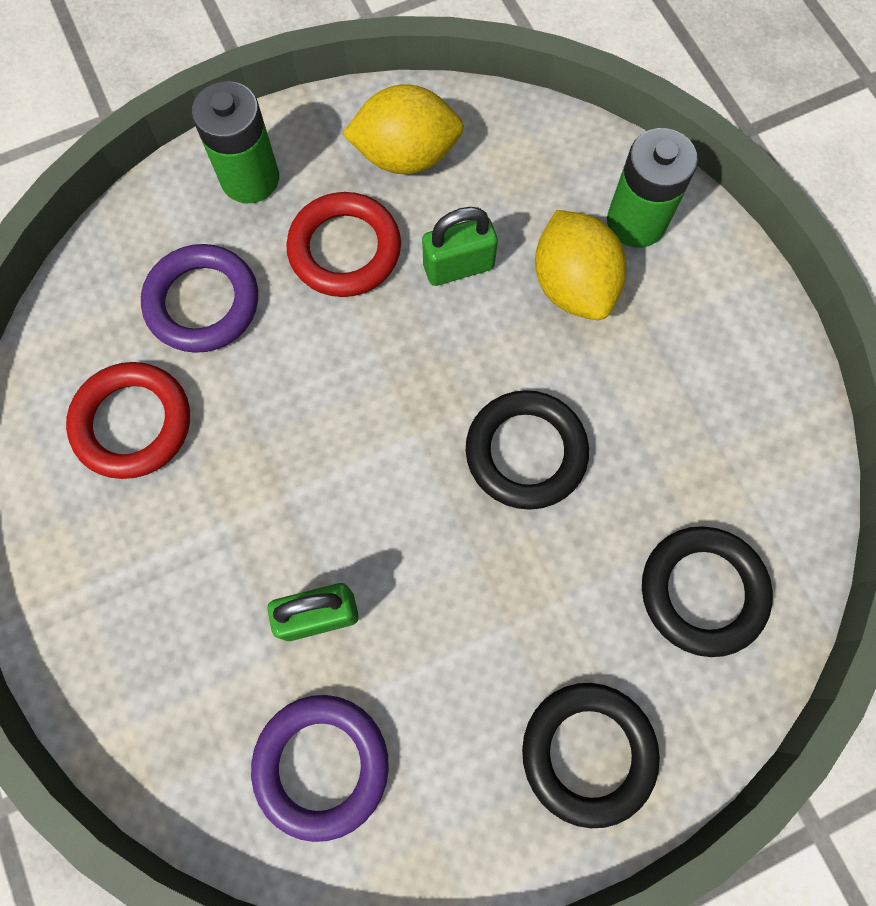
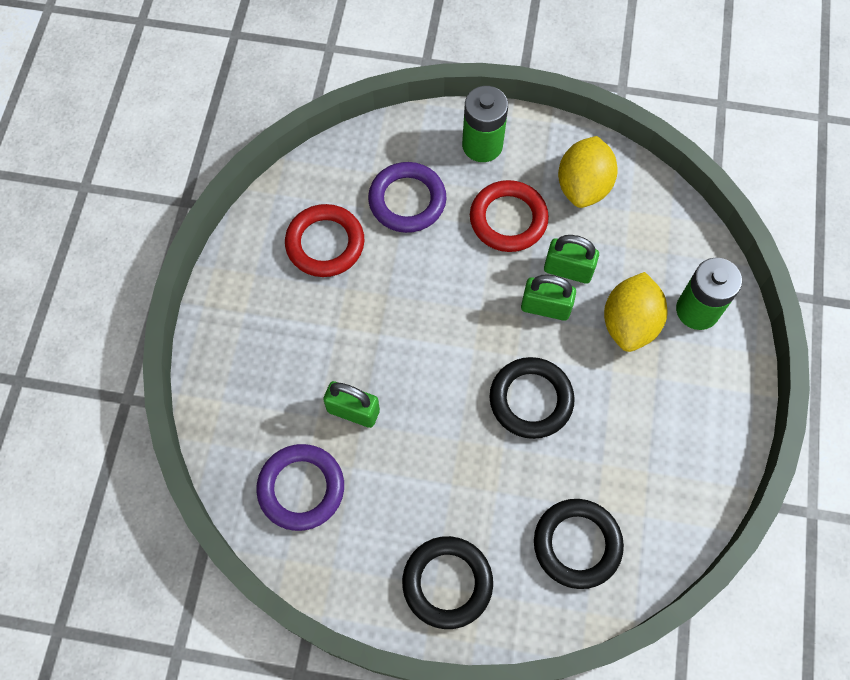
camera: 35 degrees right, 5 degrees down
(406, 156) = (583, 186): yellow lemon -> yellow lemon turned 75 degrees clockwise
(464, 328) = (545, 307): none -> green padlock

